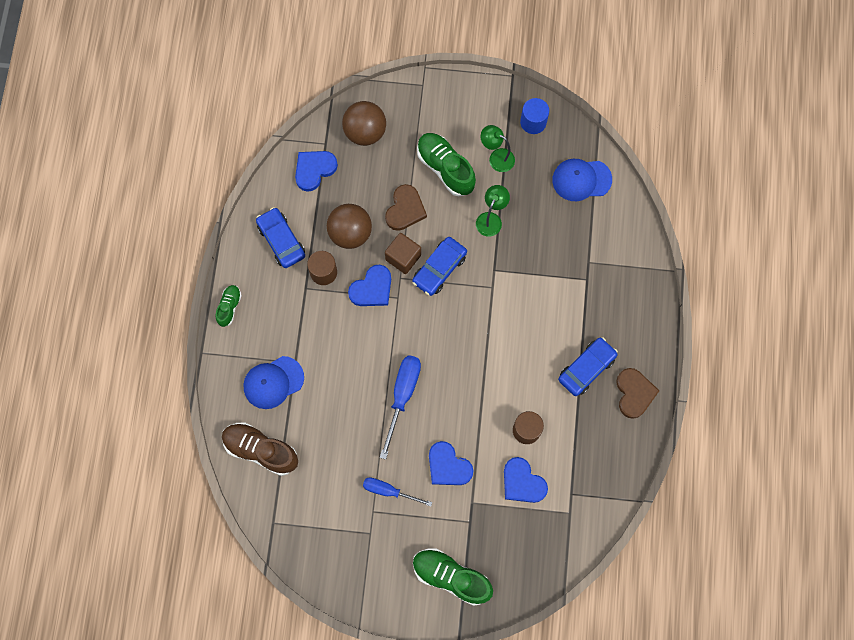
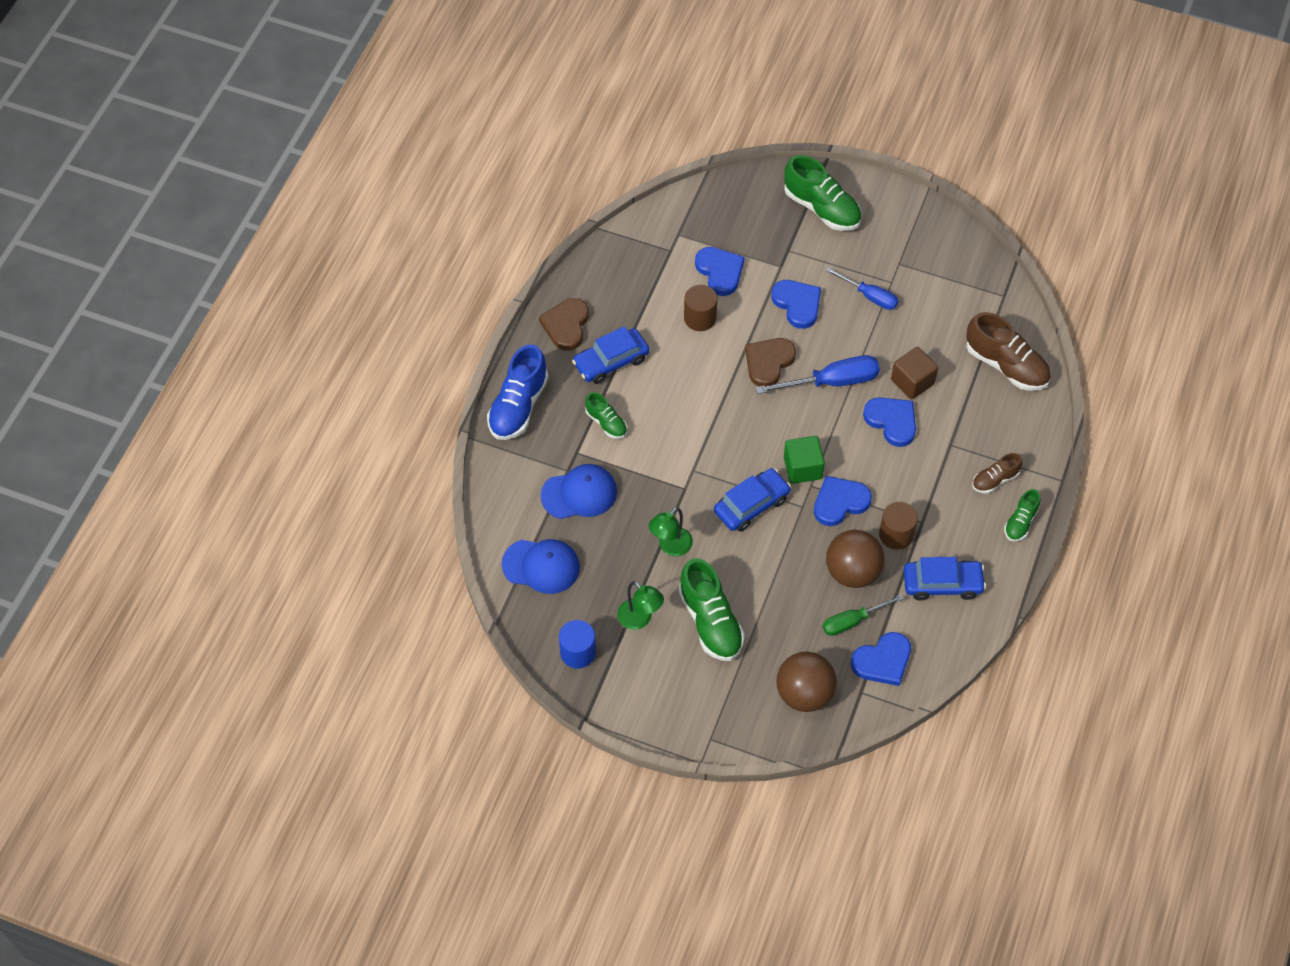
camera: 165 degrees left, 15 degrees down
(254, 339) = (995, 480): none -> brown shoe
(273, 382) = (980, 429): blue cap -> blue cap (579, 493)
(281, 241) = (942, 584): blue car -> blue car turned 75 degrees counterclockwise
(342, 194) = (853, 621): none -> green screwdriver
(346, 371) = (892, 421): none -> blue heart
(402, 396) = (831, 382): blue screwdriver -> blue screwdriver turned 135 degrees counterclockwise
(403, 257) = (793, 528): brown cube -> brown cube (912, 382)
(405, 209) = (776, 584): brown heart -> brown heart (768, 362)
(407, 311) = (802, 468): none -> green cube
(572, 311) = (606, 423): none -> green shoe
(646, 308) = (518, 406): none -> blue shoe

